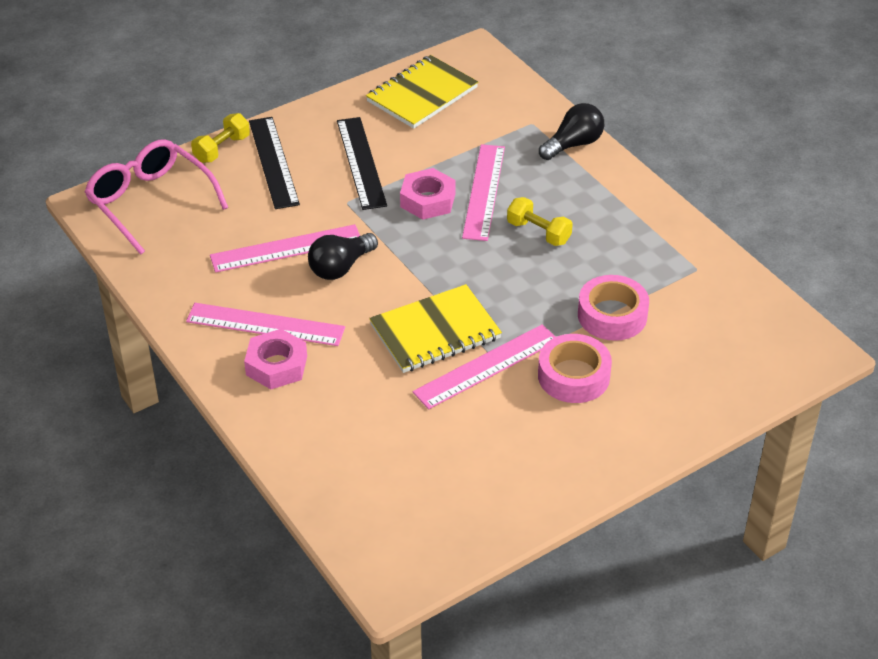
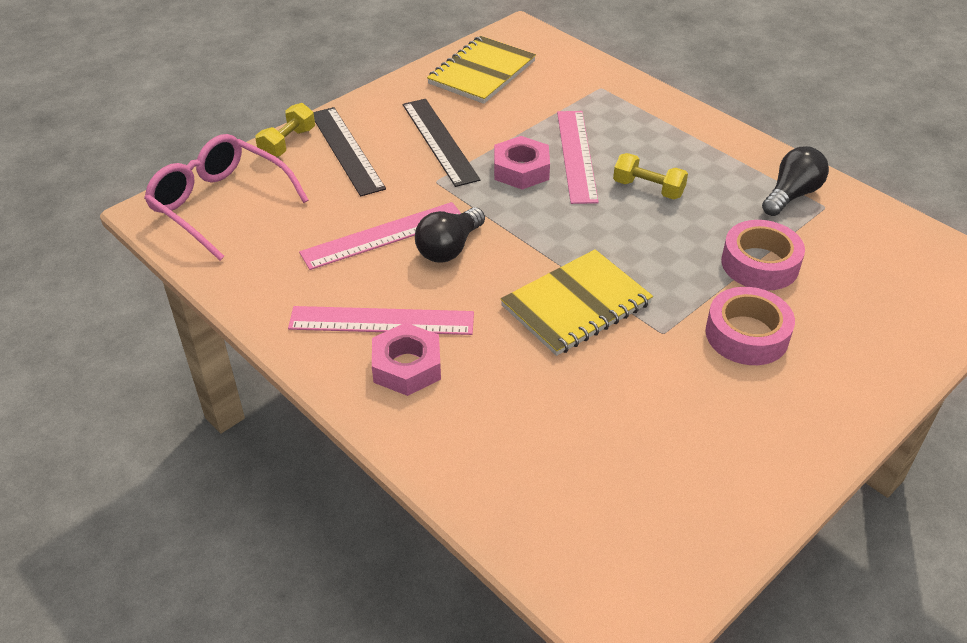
camera: 10 degrees left, 0 degrees up
(487, 366) = (647, 336): pink ruler -> none
(573, 144) = (649, 102): black light bulb -> black light bulb (791, 195)

